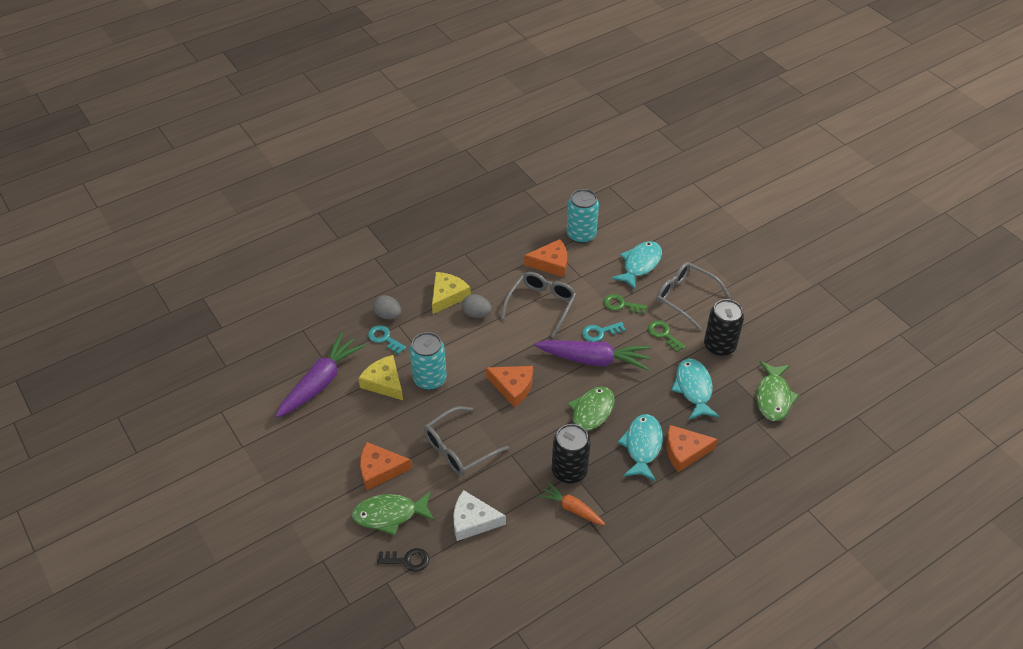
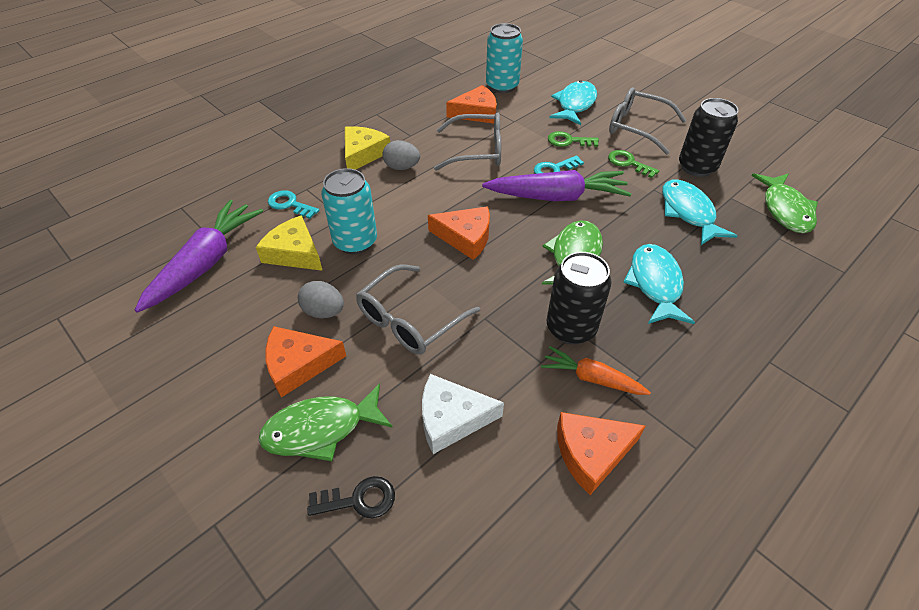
camera: 10 degrees left, 0 degrees up
(388, 315) = (292, 180): grey egg -> grey egg (324, 312)
(541, 305) = (477, 151): grey glasses -> grey glasses turned 75 degrees clockwise
(684, 451) = (711, 283): orange cheese -> orange cheese (591, 453)

